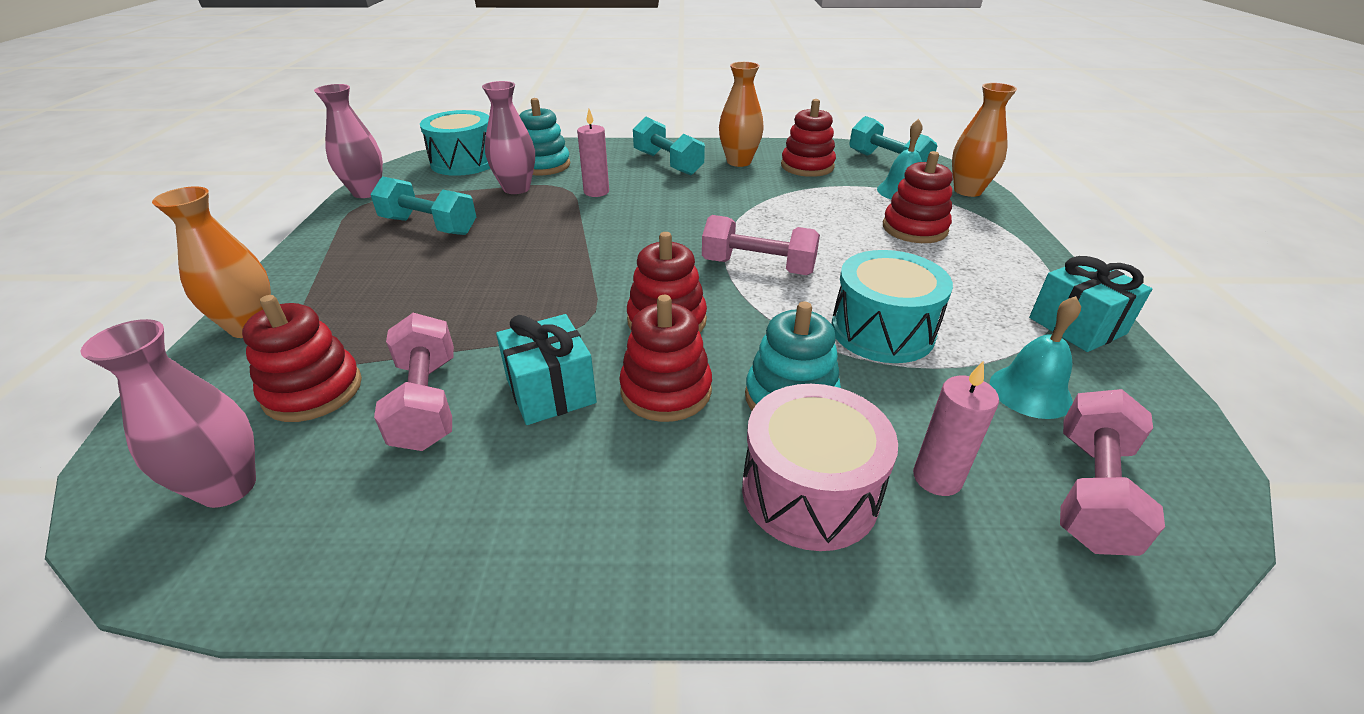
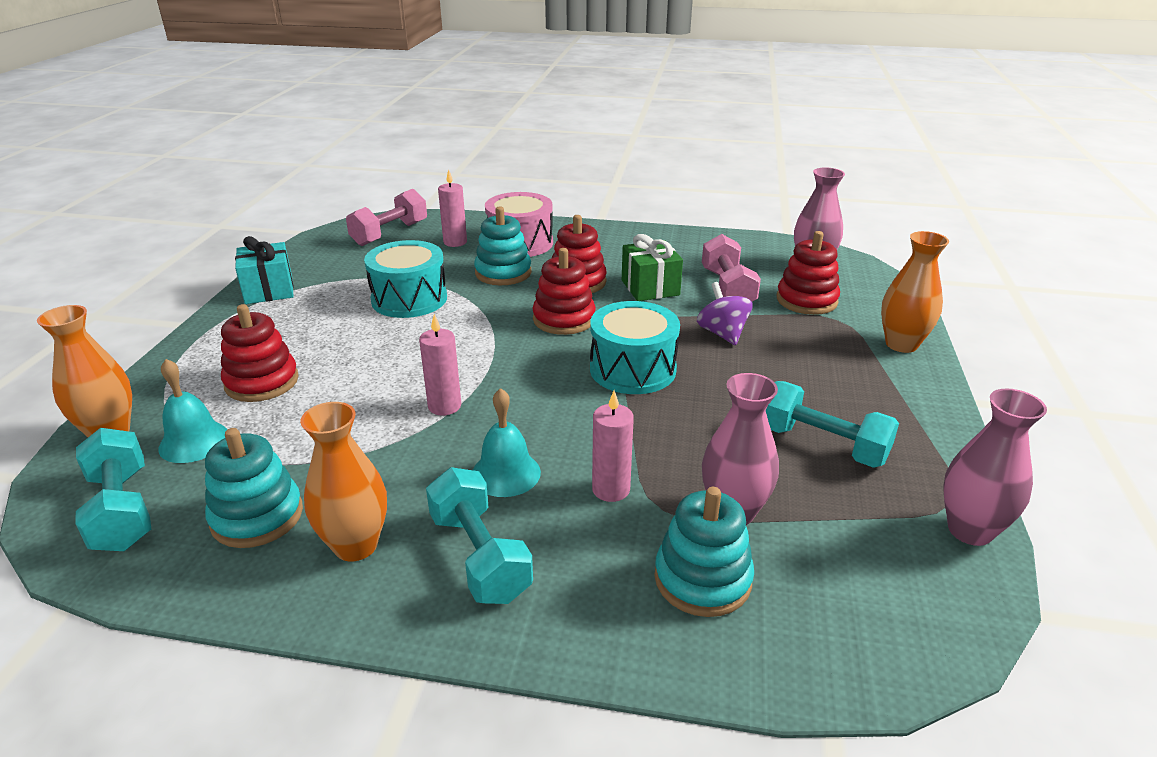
camera: 170 degrees left, 5 degrees down
(464, 162) = (859, 611): turquoise drum -> turquoise drum (632, 369)
(469, 320) = (722, 333): none -> purple spinning top
(550, 391) = (650, 287): turquoise gift -> green gift
(741, 225) = (444, 406): none -> pink candle
(758, 267) = (462, 355): pink dumbbell -> none
(807, 166) = (257, 516): red stacking toy -> turquoise stacking toy
(1030, 392) = (360, 264): turquoise bell -> turquoise bell (506, 473)

